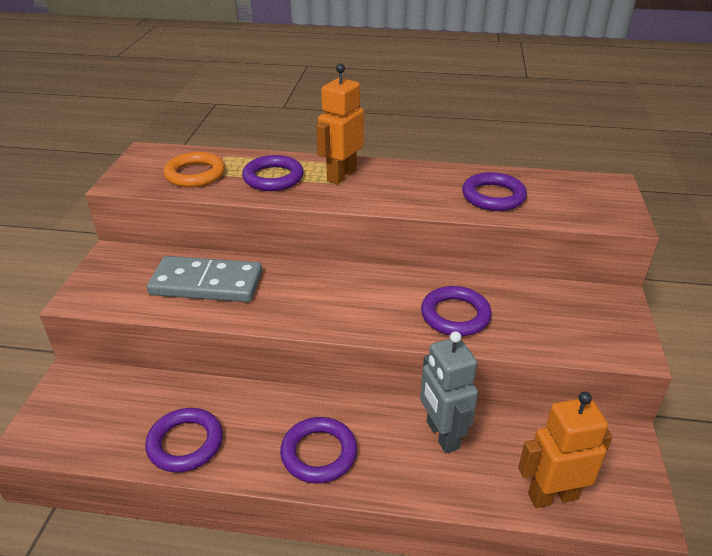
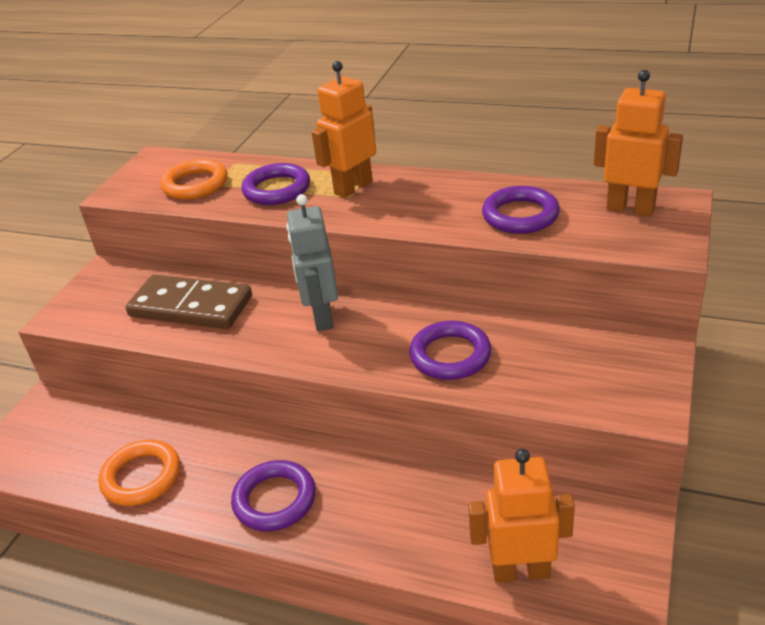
camera: 15 degrees right, 0 degrees up
(185, 443) = (141, 477): purple ring -> orange ring
(207, 283) = (191, 306): grey domino -> brown domino
(442, 435) = (416, 492): grey robot -> grey robot (322, 317)
(578, 189) = (630, 208): none -> orange robot

